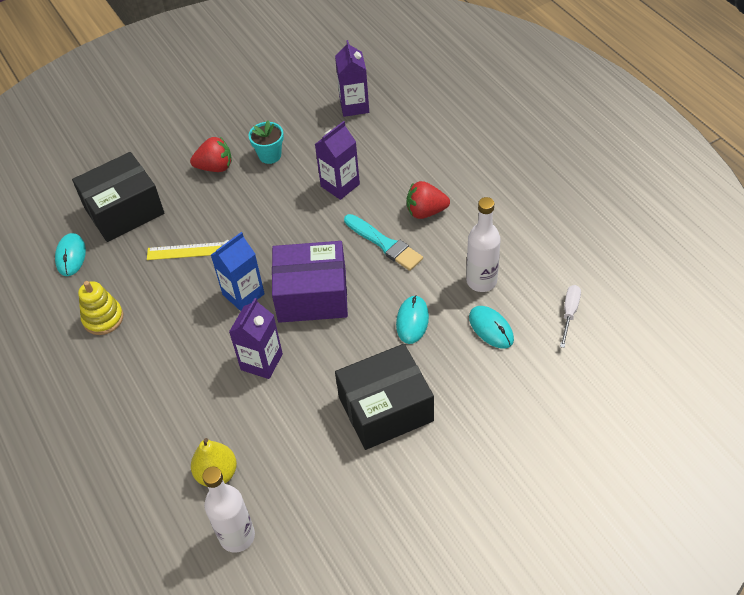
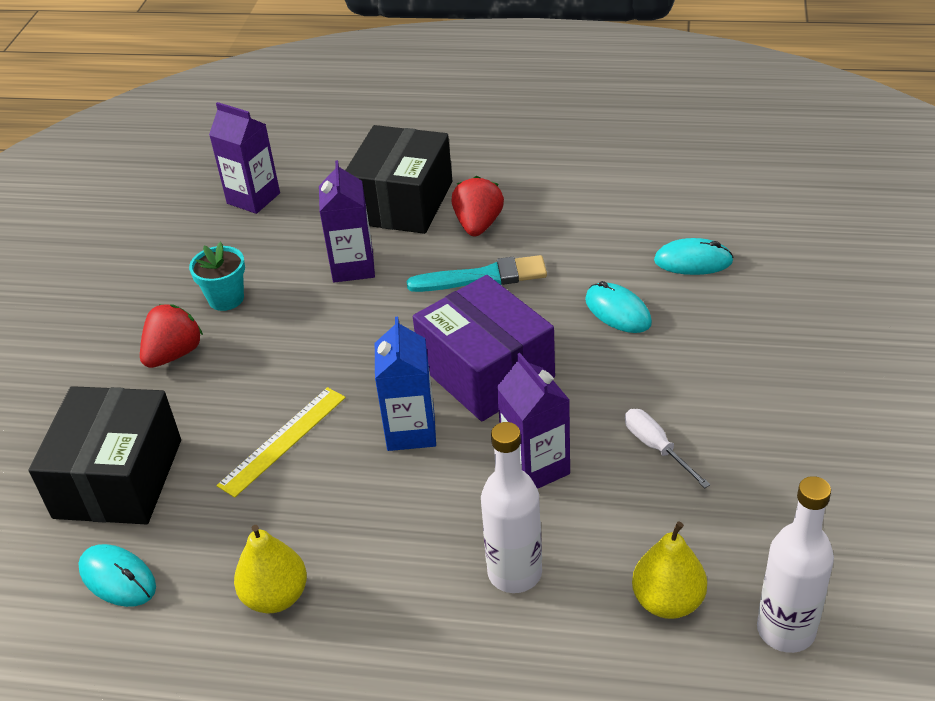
camera: 50 degrees left, 10 degrees down
(103, 318) = (276, 596): yellow stacking toy -> yellow pear
(312, 295) = (486, 371): purple box -> purple box turned 75 degrees counterclockwise
(385, 409) = (719, 395): black box -> black box (402, 202)
(426, 211) = (478, 225): red strawberry -> red strawberry turned 150 degrees clockwise
(481, 281) = (622, 235): white bottle -> white bottle (514, 573)
(569, 313) = (732, 201): white screwdriver -> white screwdriver (656, 447)

